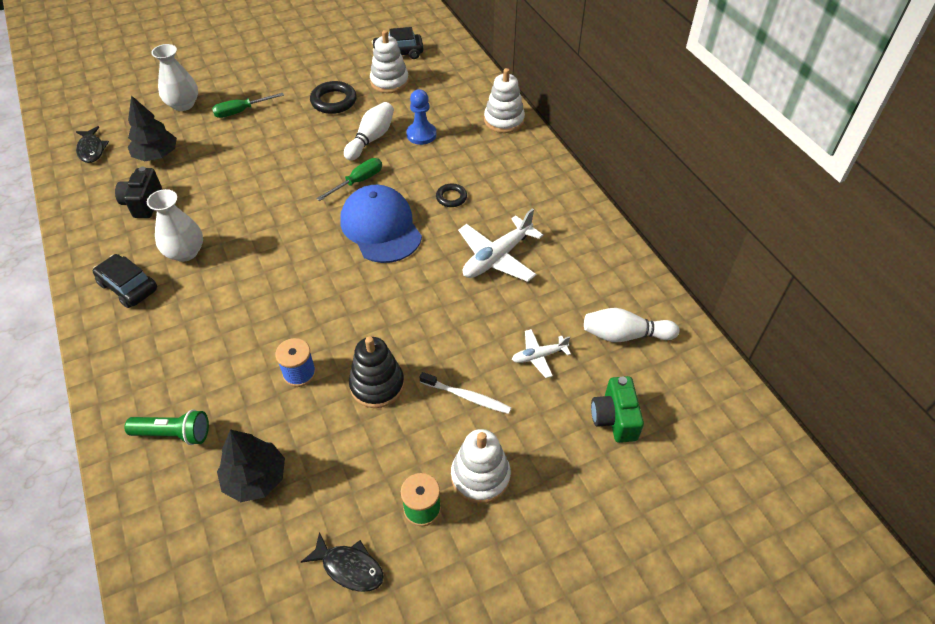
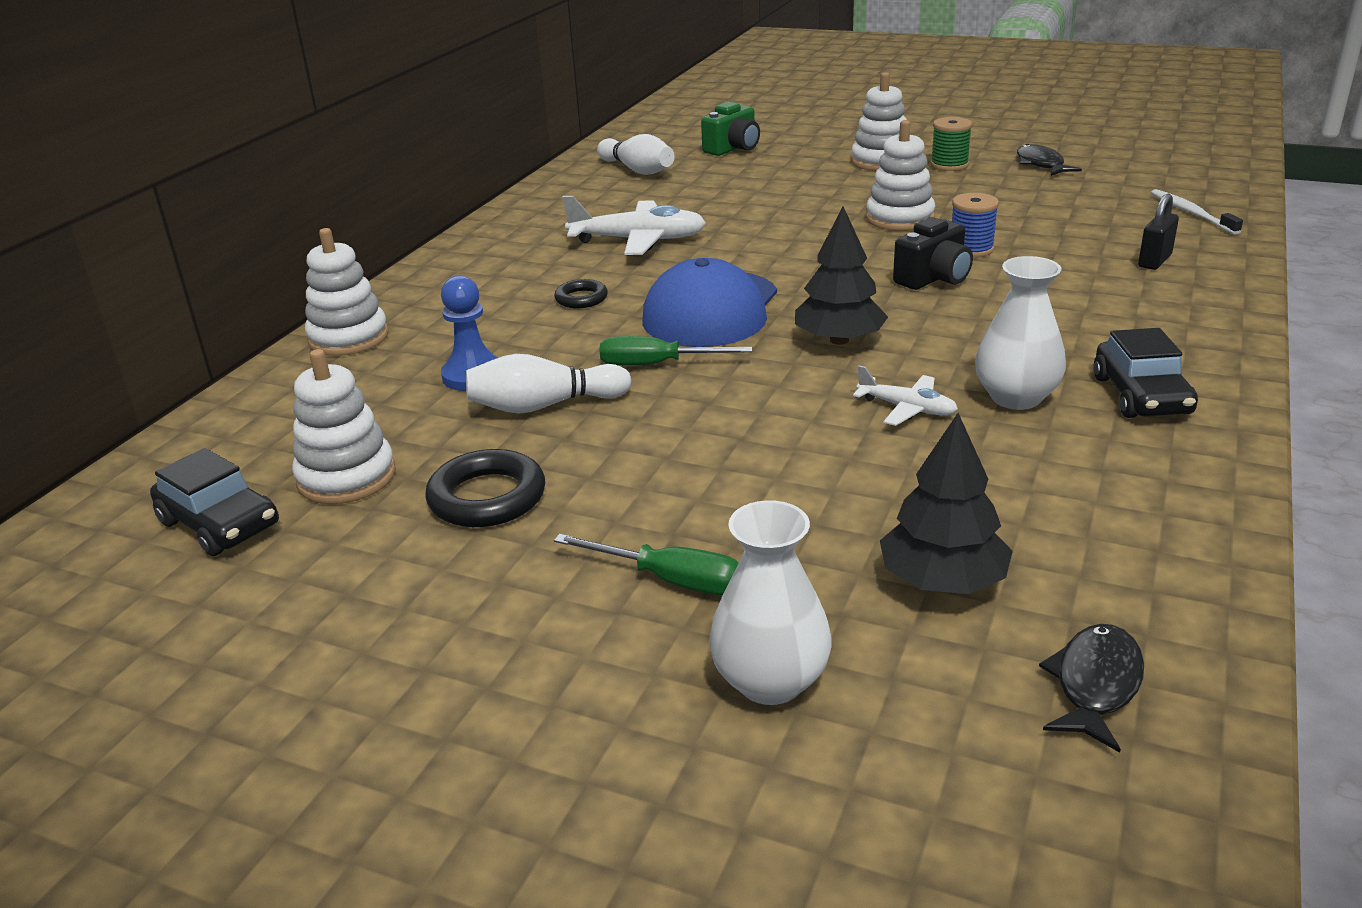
camera: 130 degrees left, 20 degrees down
(143, 203) = (1039, 499): black camera -> black camera (934, 278)
(174, 434) = (1154, 261): green flashlight -> black padlock
(255, 478) = (1084, 215): black tree -> black tree (839, 340)
(377, 385) = (899, 219): black stacking toy -> white stacking toy
(466, 396) = (828, 189): white toothbrush -> white toothbrush (1191, 213)
(539, 356) = (728, 185): white plane -> white plane (907, 408)

